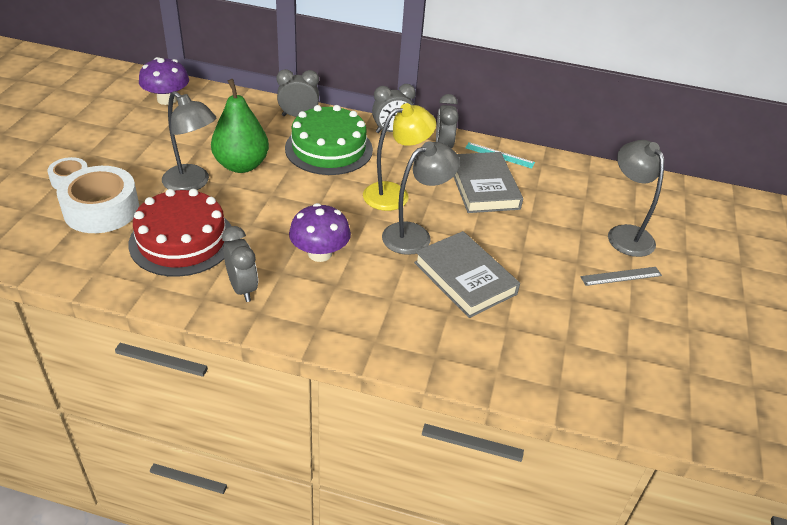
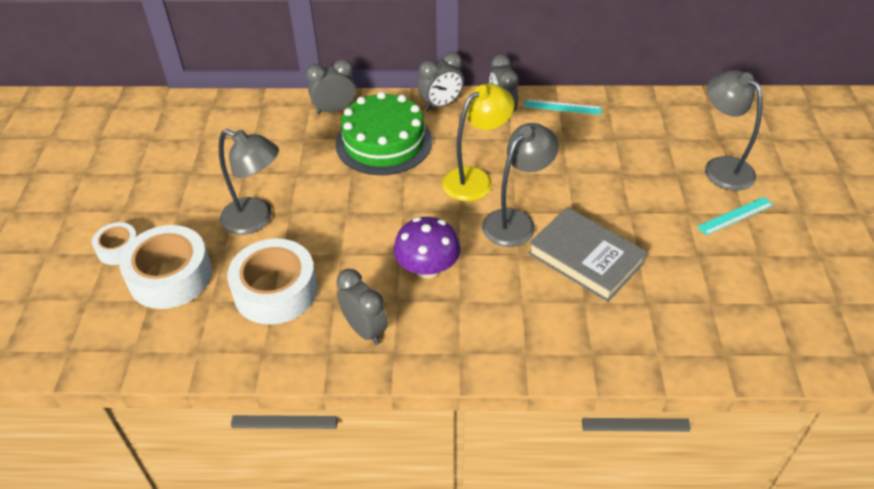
camera: 10 degrees left, 5 degrees up
(167, 99) = (181, 123): purple mushroom -> none
(182, 240) = (275, 291): red cake -> white tape
(241, 165) = (299, 184): green pear -> none
(483, 187) = (561, 148): grey book -> none
(621, 276) = (735, 216): grey ruler -> turquoise ruler

